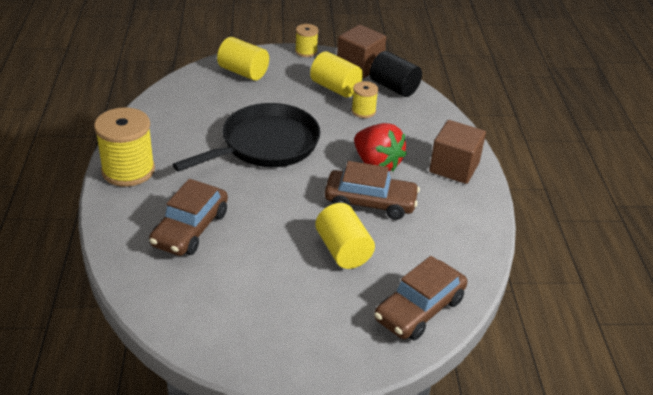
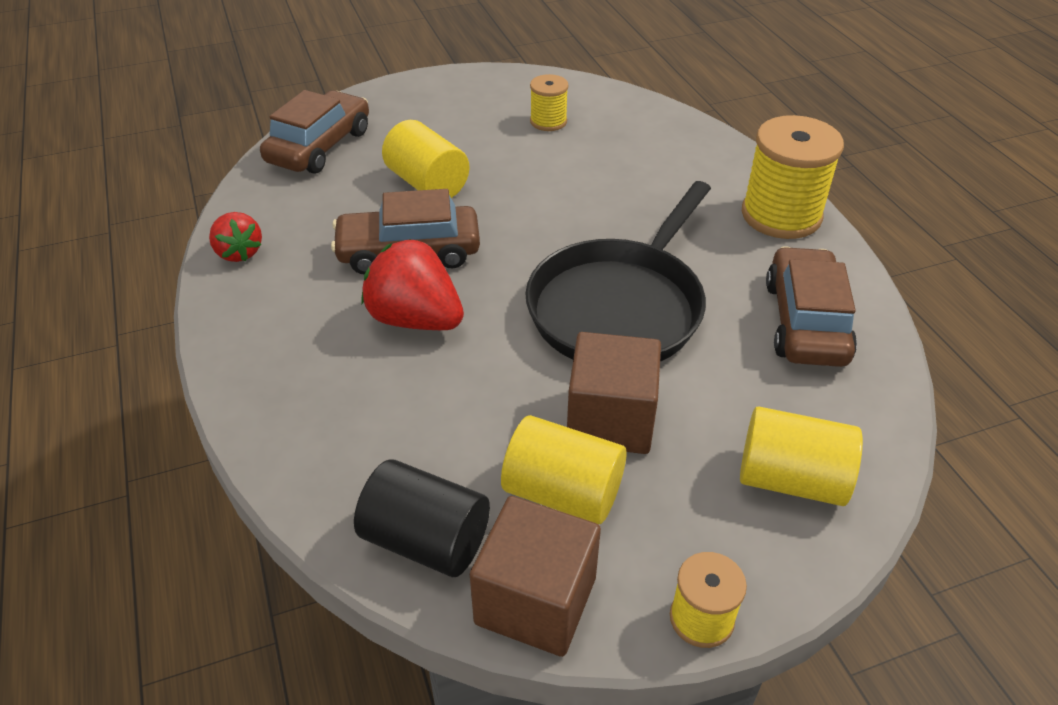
camera: 165 degrees right, 5 degrees up
(190, 229) = (631, 166): brown car -> brown car (805, 322)
(363, 111) = (476, 438): yellow spool -> yellow spool (548, 121)
(454, 167) = (274, 347): brown cube -> brown cube (610, 420)
(478, 228) = (239, 252): none -> red strawberry

